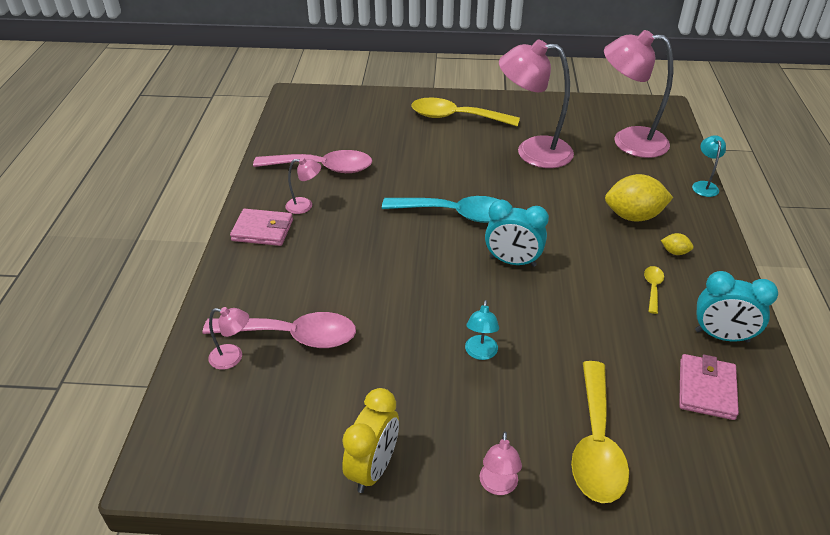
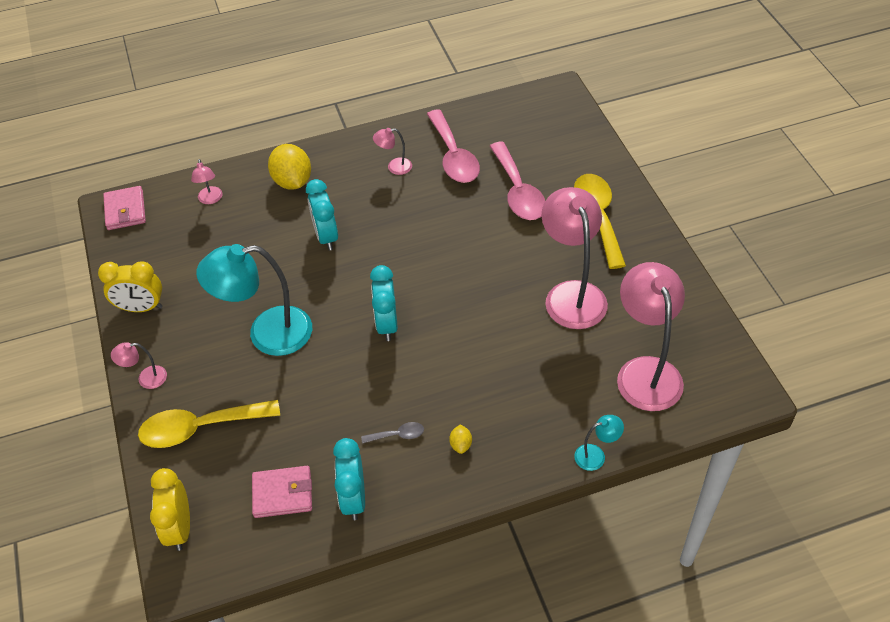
camera: 70 degrees right, 10 degrees up
(263, 230) = (350, 156): pink wallet -> pink wallet (125, 210)
(292, 336) = (243, 221): pink spoon -> pink spoon (518, 191)
(305, 206) = (394, 167): pink lamp -> pink lamp turned 105 degrees clockwise
(366, 275) = (326, 236): none -> turquoise clock
(456, 214) = (434, 266): turquoise spoon -> none
(480, 353) = (267, 334): turquoise lamp -> turquoise lamp, size x2.26
(633, 216) = (503, 401): yellow lemon -> yellow lemon (292, 181)
(652, 288) = (398, 435): yellow spoon -> grey spoon
(739, 495) = (180, 528): none -> yellow clock

